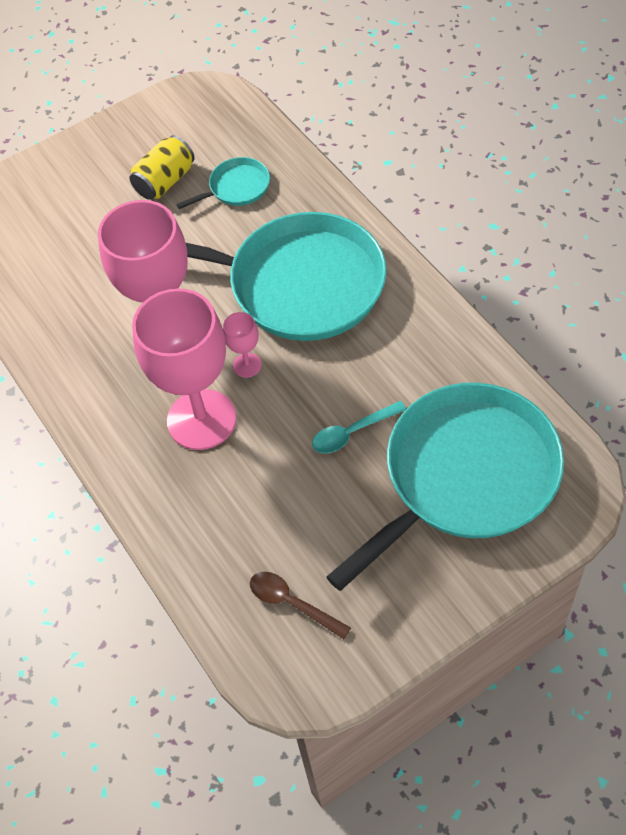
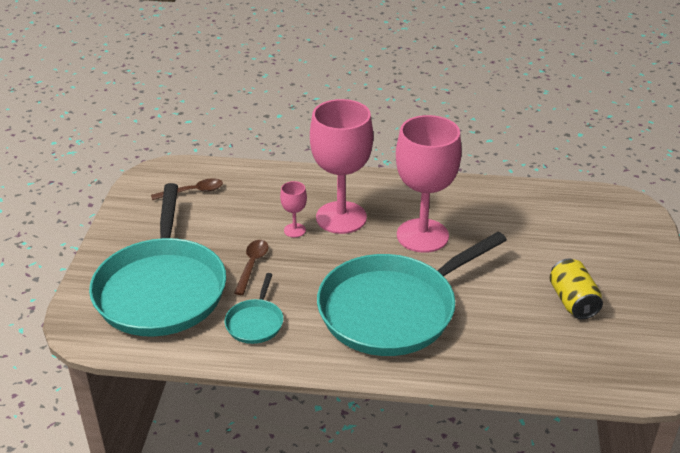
camera: 125 degrees right, 20 degrees down
(236, 187) = (526, 332): turquoise pan -> turquoise pan (255, 322)
(247, 365) = (356, 253): pink goblet -> pink goblet (294, 230)
(352, 432) = (252, 265): turquoise spoon -> brown spoon

